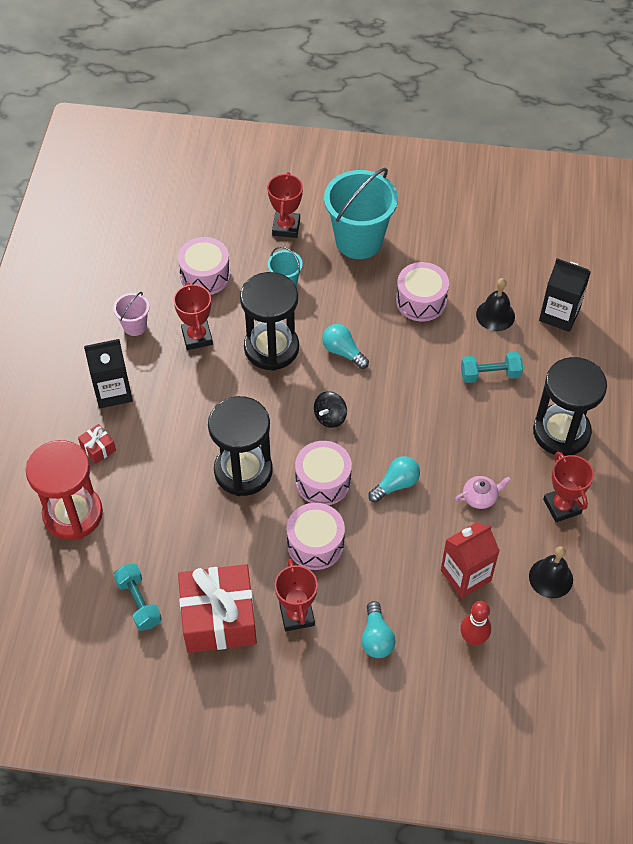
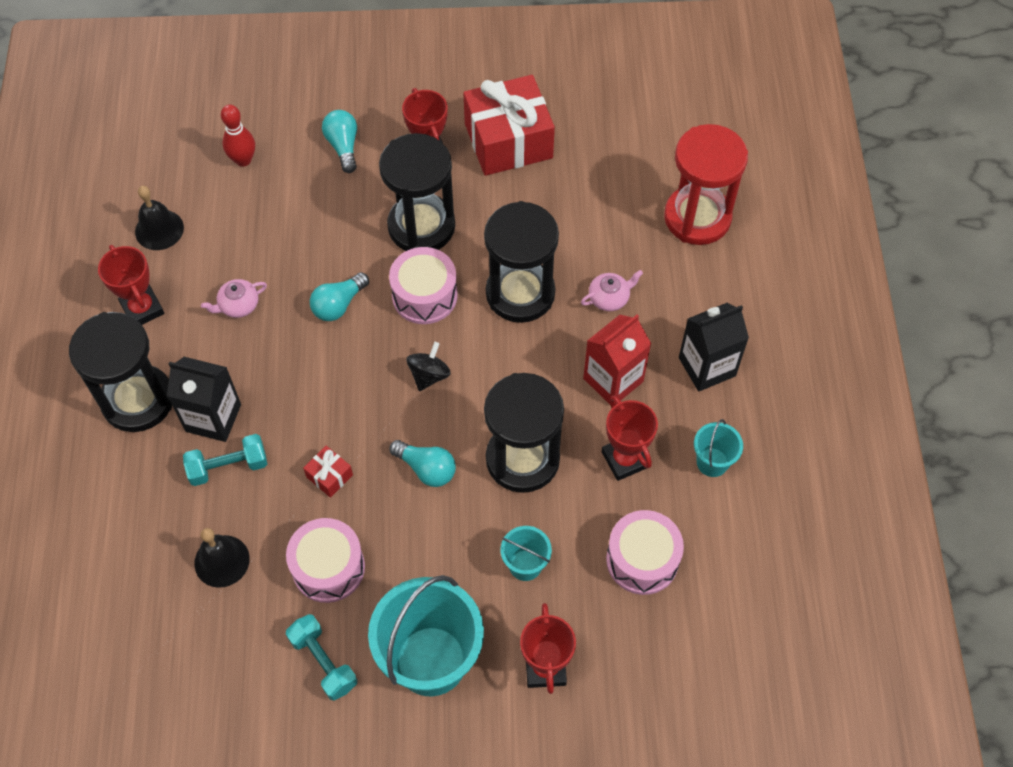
camera: 170 degrees right, 5 degrees up
(98, 448) = (697, 293): red gift -> red gift (329, 476)
(135, 326) = (712, 462): pink bucket -> turquoise bucket
(139, 602) = (594, 143): turquoise dumbbell -> turquoise dumbbell (323, 662)
(171, 456) = (609, 298): none -> pink teapot
(315, 544) = (421, 226): pink drum -> black hourglass
(465, 575) = (253, 218): red carton -> red carton (613, 380)
(559, 314) = (130, 577): black carton -> black carton (213, 418)

